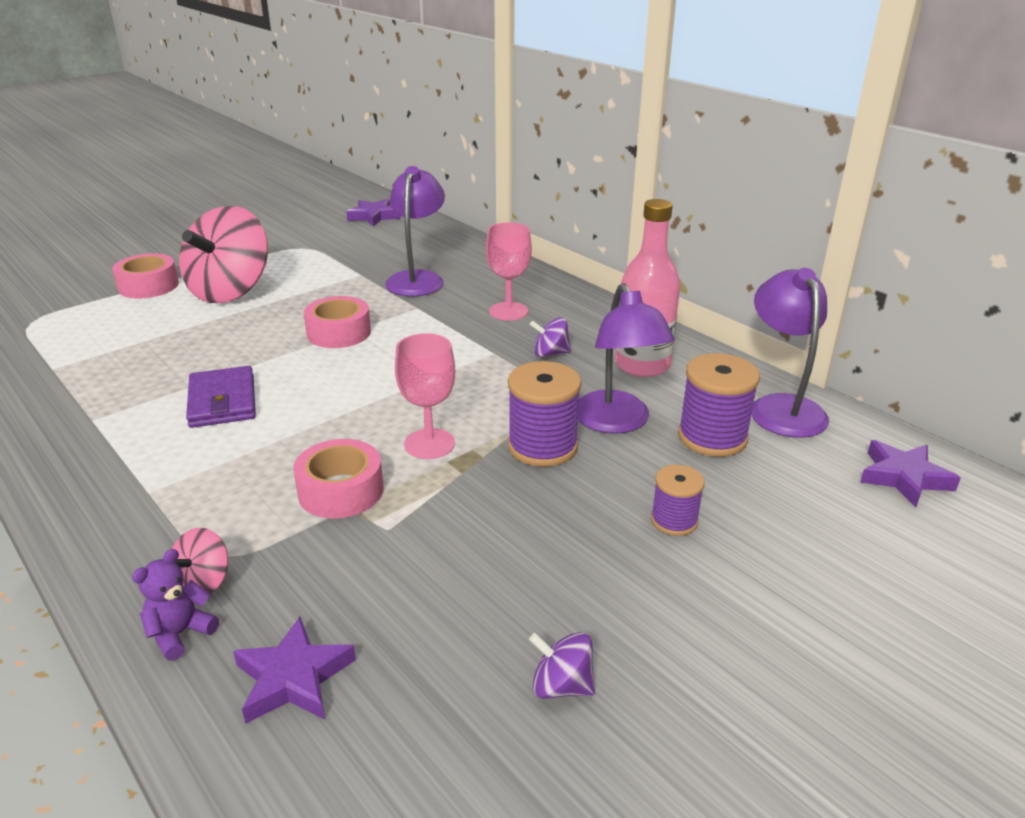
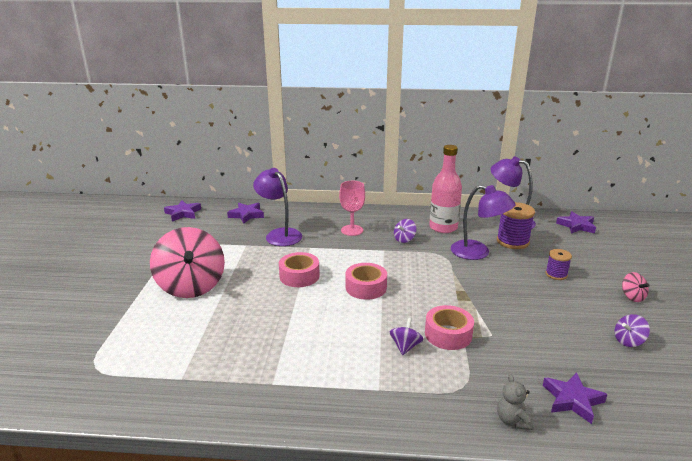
camera: 45 degrees left, 5 degrees down
(148, 286) = (129, 308): pink tape -> pink tape (366, 287)
(180, 633) = (512, 420): purple teddy bear -> grey teddy bear
(203, 582) = (479, 400): pink spinning top -> pink spinning top (632, 297)
(223, 401) = (318, 335): purple wallet -> none
(268, 470) = (405, 346): none -> purple spinning top
(429, 444) = (438, 297): pink goblet -> none
(430, 243) = (246, 215): none -> purple star
(542, 447) = (475, 275): purple spool -> none

